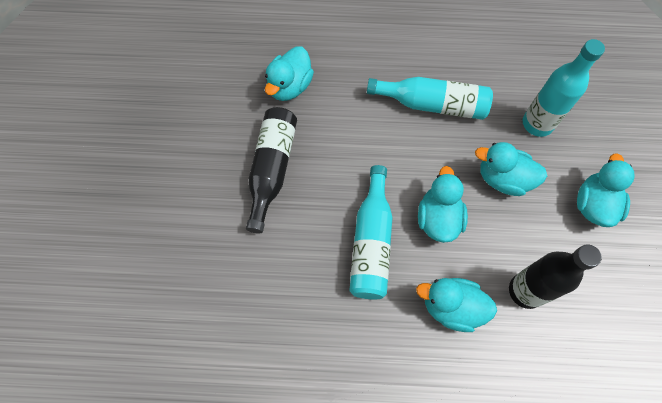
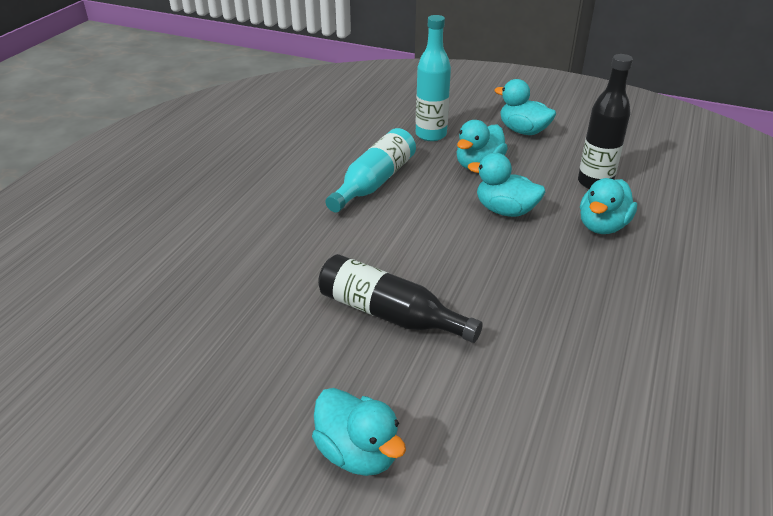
camera: 70 degrees left, 30 degrees down
(289, 86) = (281, 273): turquoise duck -> turquoise duck (358, 453)
(371, 242) = (516, 259): turquoise bottle -> none

